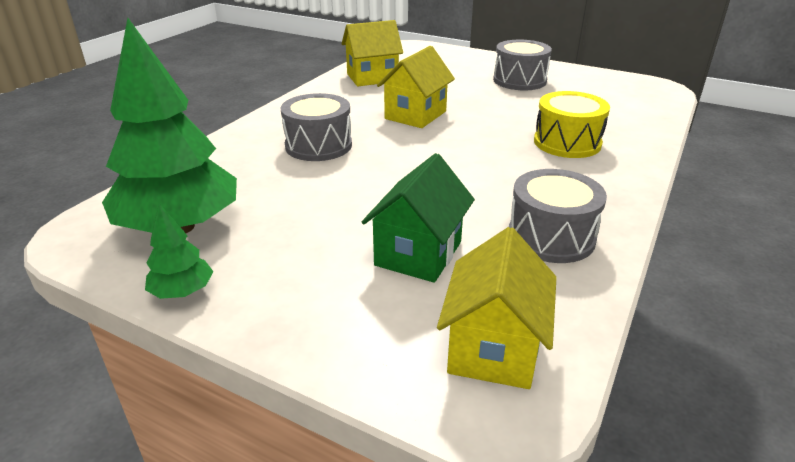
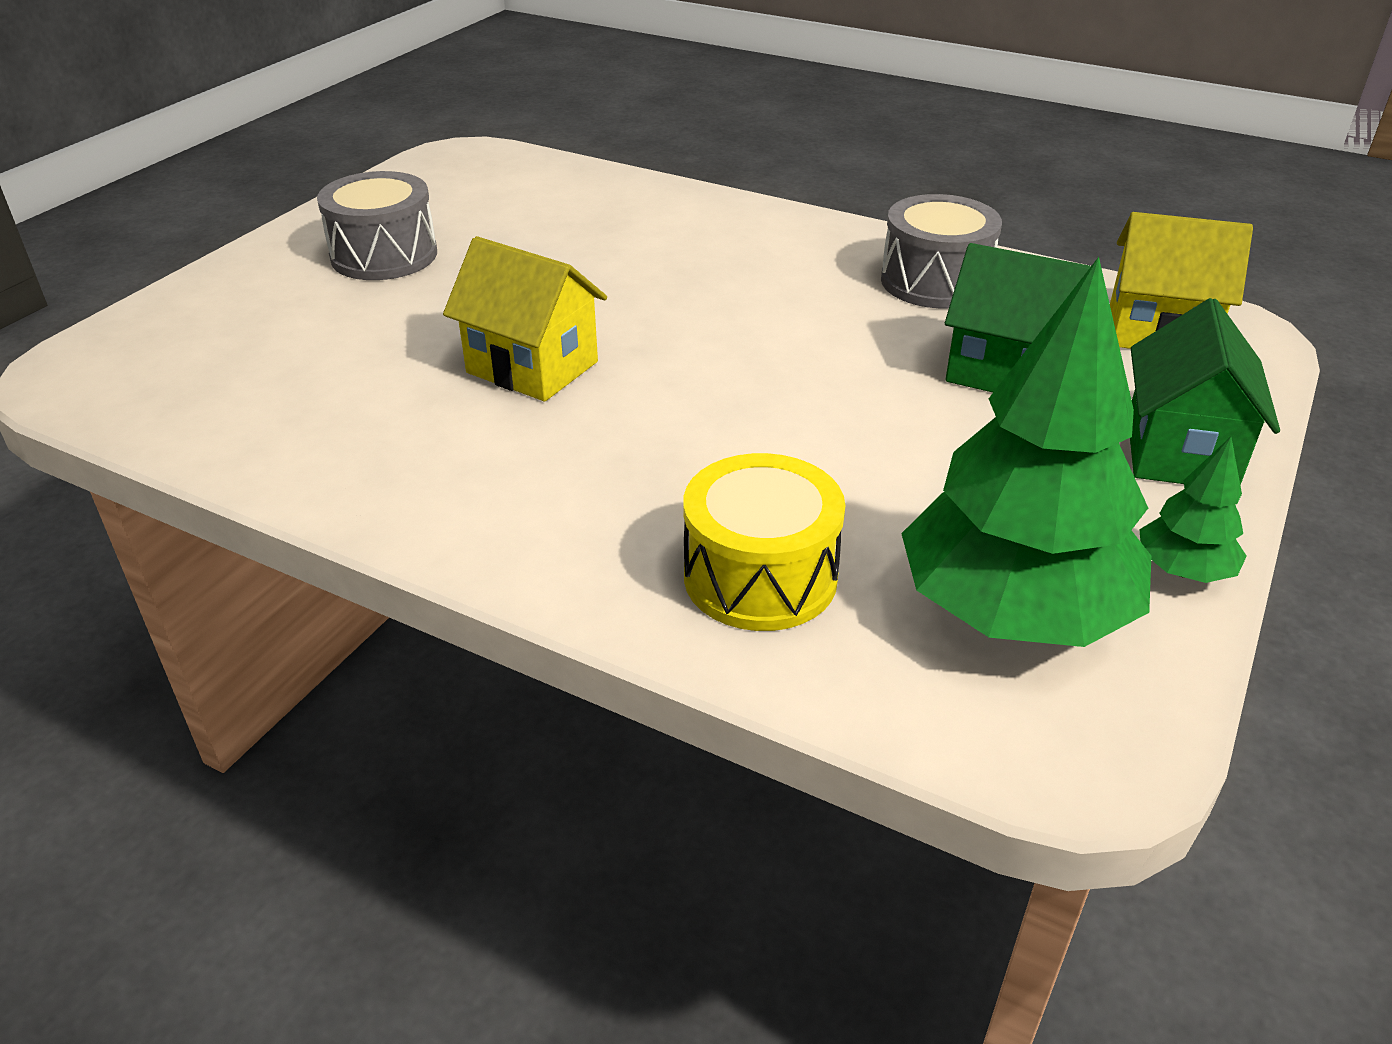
camera: 90 degrees left, 5 degrees up
(306, 319) = (1180, 452): none -> green house
(318, 145) = (668, 476): grey drum -> none
(372, 78) = (288, 421): yellow house -> none
(567, 143) = (665, 243): yellow drum -> yellow drum (760, 577)

